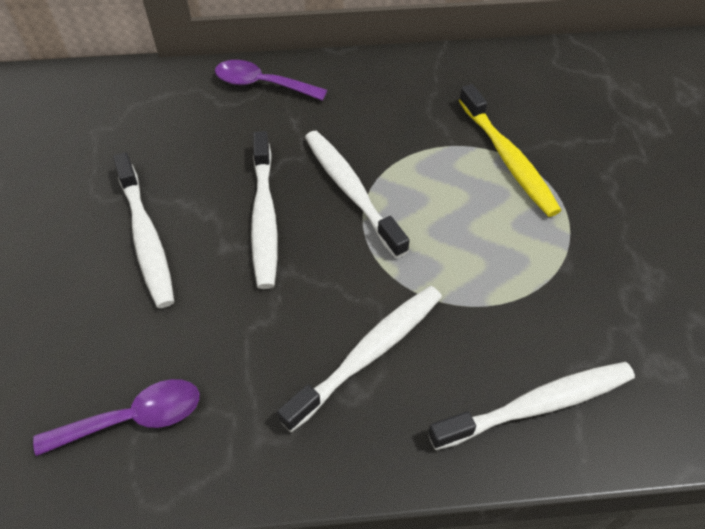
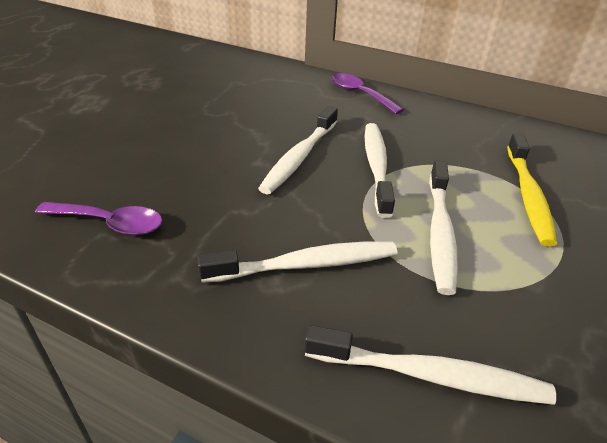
camera: 30 degrees right, 15 degrees down
(146, 237) = (213, 138): white toothbrush -> white toothbrush (440, 232)

